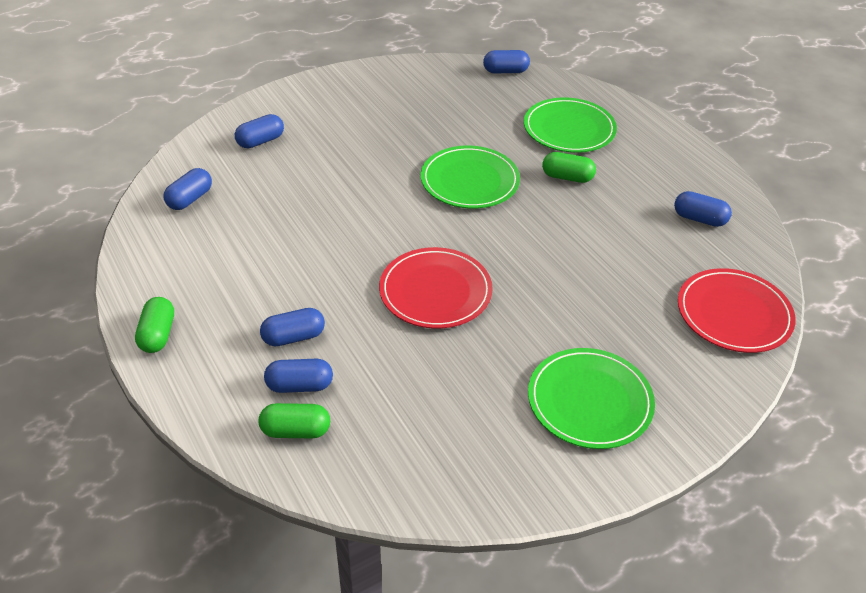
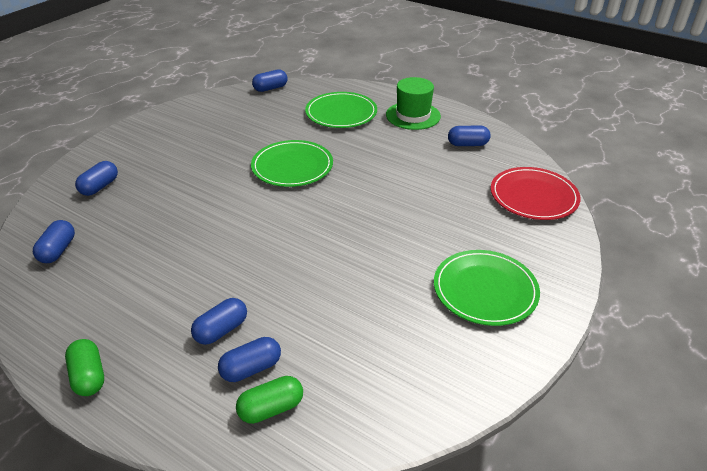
camera: 25 degrees left, 5 degrees down
(435, 291) = (318, 252): red plate -> none
(567, 177) = (361, 144): green capsule -> none
(656, 159) = (413, 115): none -> green hat

